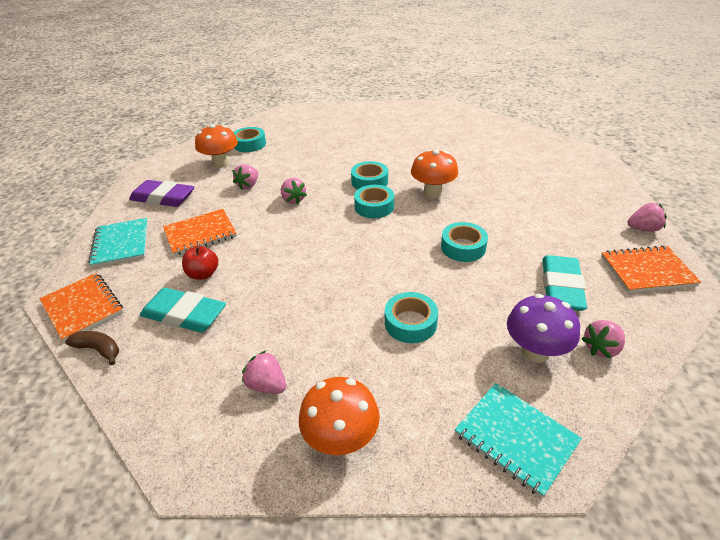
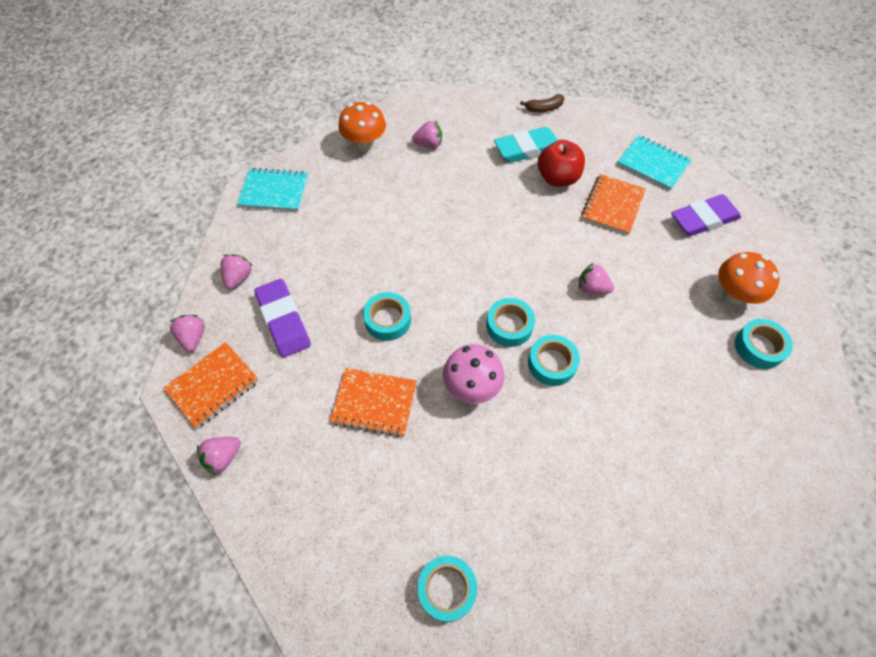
camera: 140 degrees right, 20 degrees up
(83, 307) = (593, 118): orange notebook -> orange notebook (374, 403)
(203, 274) = (557, 178): red apple -> red apple, size x1.52
(248, 185) = (658, 280): pink strawberry -> pink strawberry (193, 337)
(410, 323) = (378, 224): turquoise tape -> turquoise tape (447, 589)
(432, 192) = (471, 387): orange mushroom -> pink mushroom
(535, 351) = (283, 250): purple mushroom -> none
(561, 287) = (284, 320): turquoise eraser -> purple eraser

